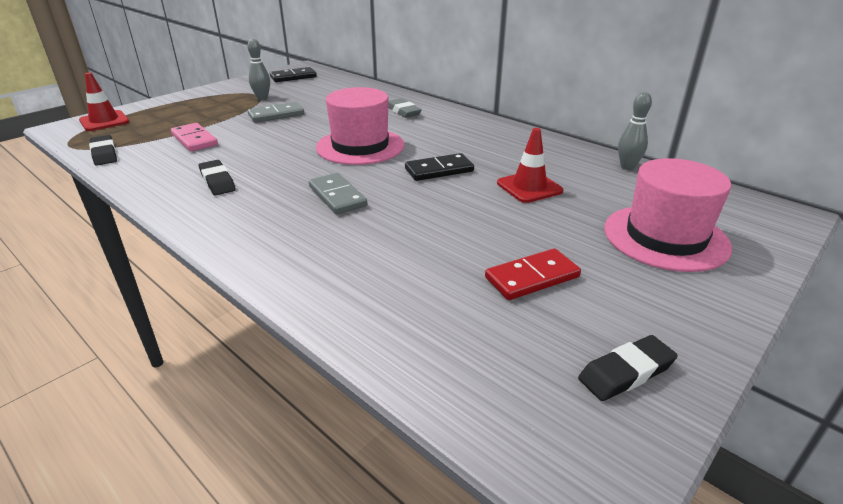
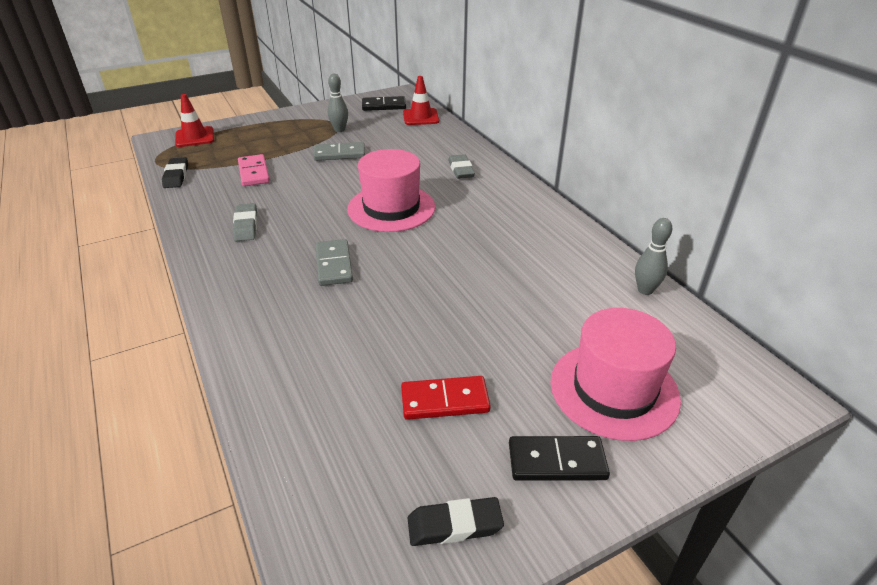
camera: 20 degrees right, 5 degrees up
(217, 181) = (246, 225): black eraser -> grey eraser
(439, 170) = (445, 253): black domino -> black domino (557, 461)
(529, 187) = (519, 294): red traffic cone -> red traffic cone (420, 117)

